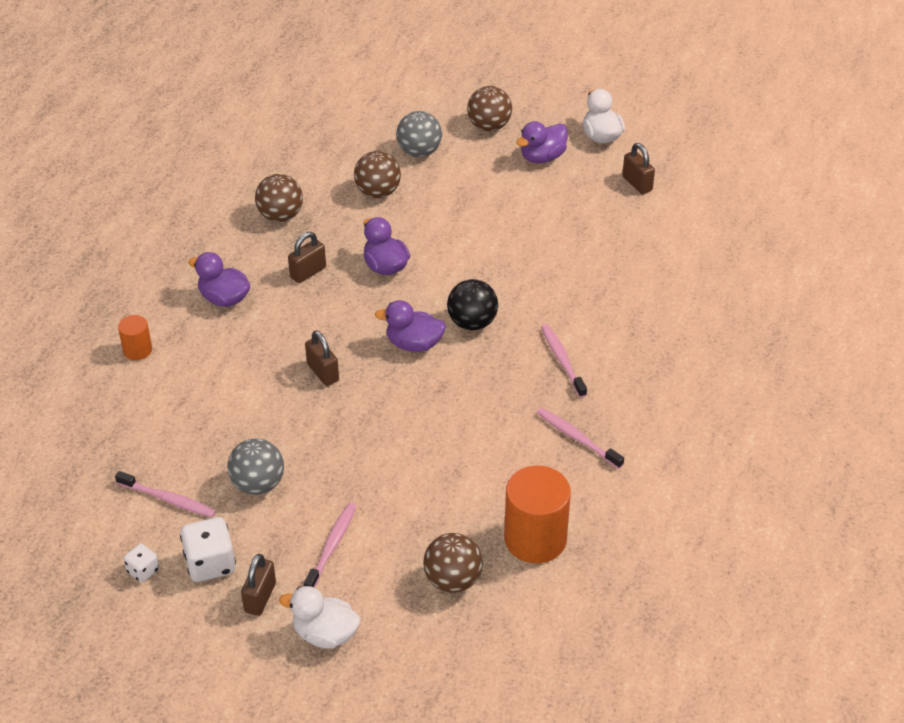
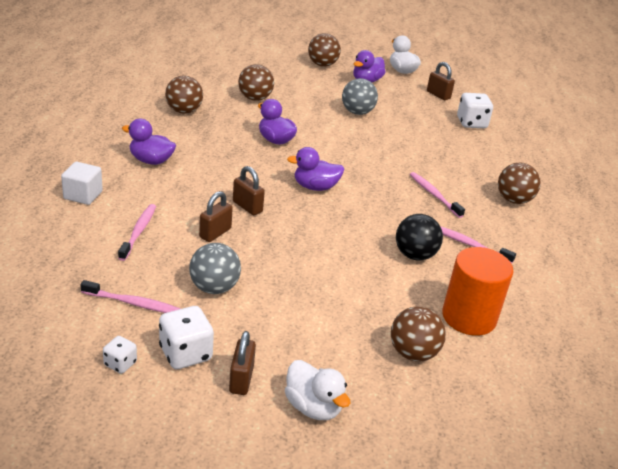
camera: 15 degrees left, 10 degrees down
(137, 350) = (83, 195): orange cylinder -> white cube
(308, 272) = (215, 144): brown padlock -> brown padlock (215, 233)
(325, 634) = (313, 407): white duck -> white duck turned 135 degrees counterclockwise
(331, 546) = (295, 333): pink toothbrush -> pink toothbrush (138, 232)
(419, 152) = (277, 77): grey ball -> grey ball (357, 112)
(472, 323) = (355, 173): black ball -> black ball (415, 255)
(664, 237) = (471, 123): none -> white dice
(665, 371) = (513, 200): none -> brown ball

